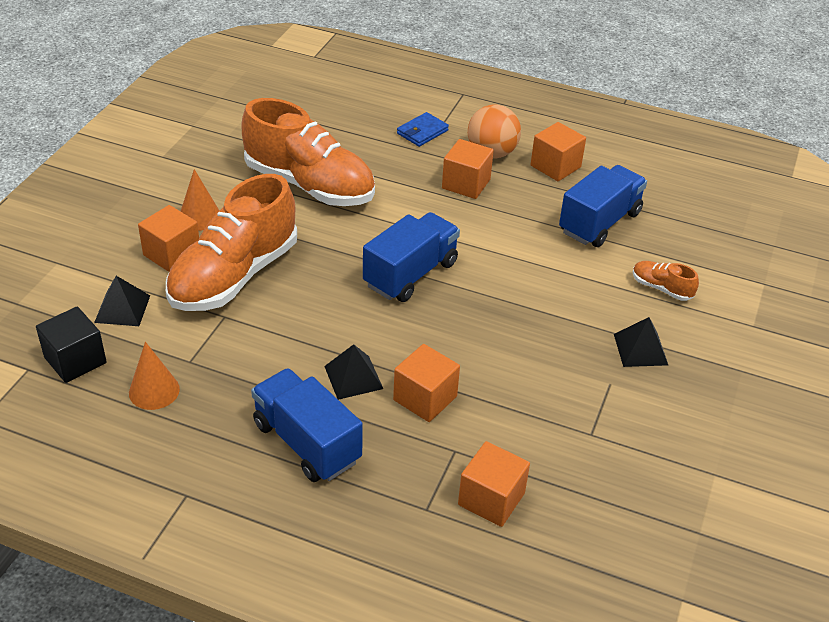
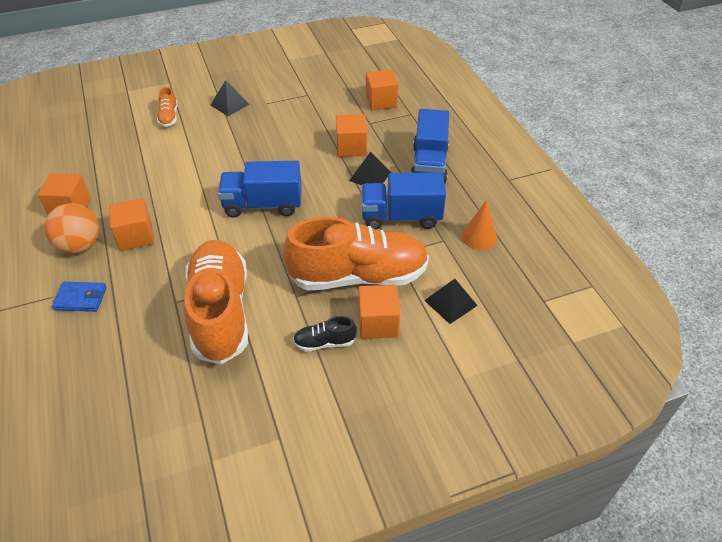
camera: 130 degrees left, 5 degrees up
(75, 360) = (509, 286): black cube -> none
(200, 217) = (325, 342): orange cone -> black shoe
(599, 222) = (124, 162): blue truck -> blue truck (401, 217)

